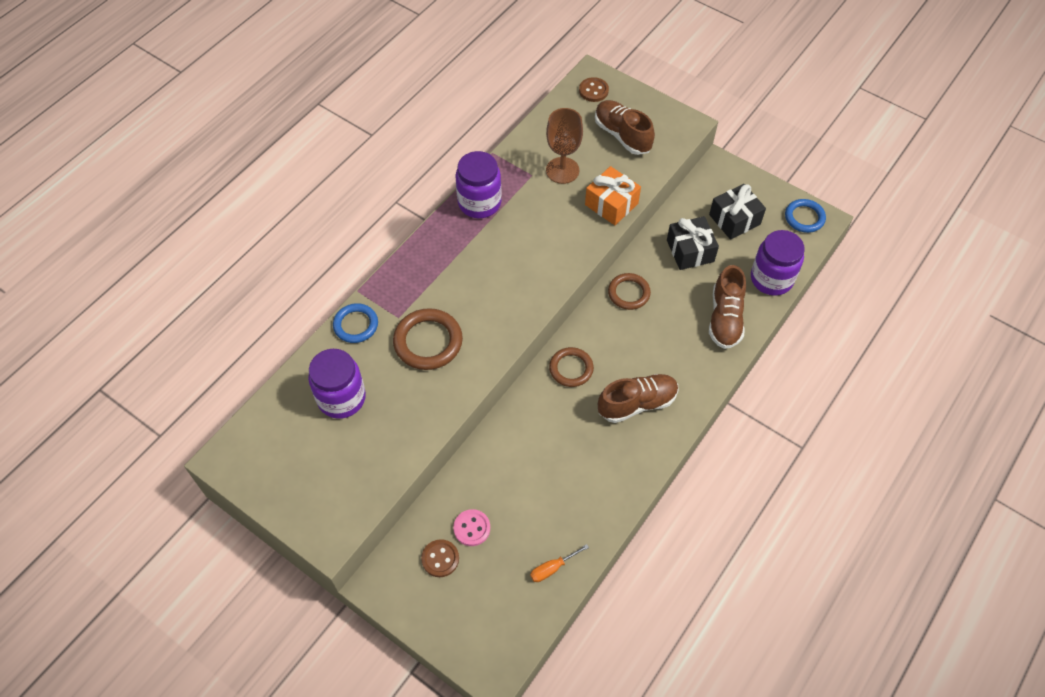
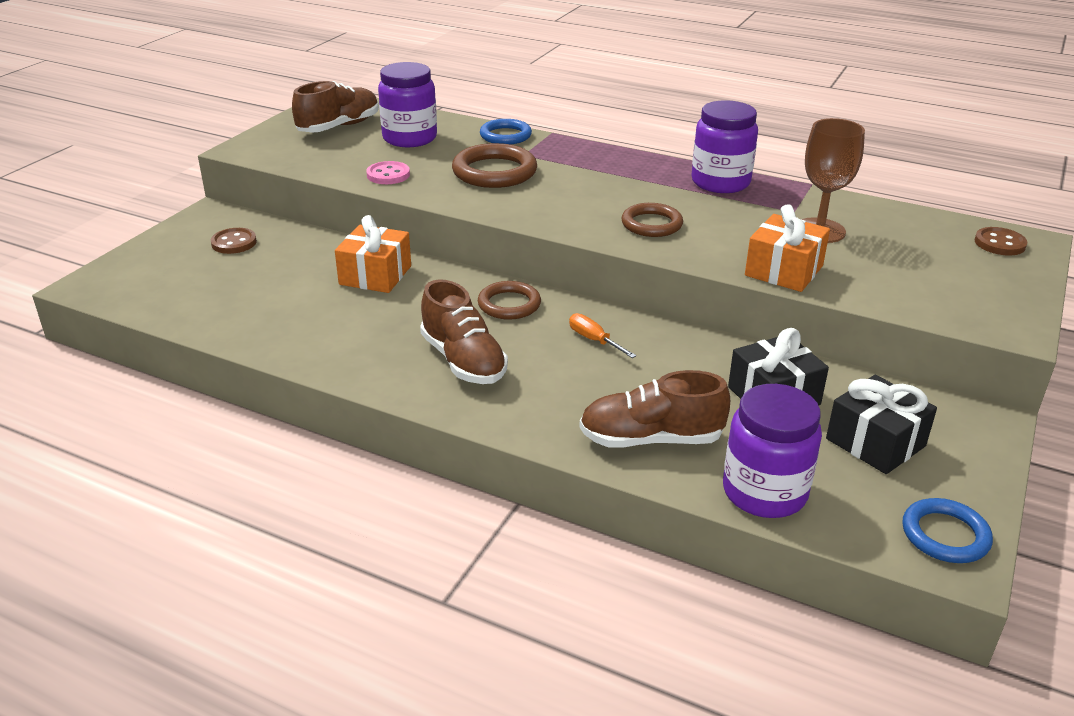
camera: 80 degrees right, 25 degrees down
(472, 528) = (270, 257): pink button -> pink button (388, 175)
(515, 452) = (375, 275): none -> orange gift
(552, 568) = (210, 312): orange screwdriver -> orange screwdriver (594, 340)
(622, 135) = (930, 272): brown shoe -> brown shoe (339, 127)
(628, 293) = (658, 342): brown ring -> brown ring (651, 224)

